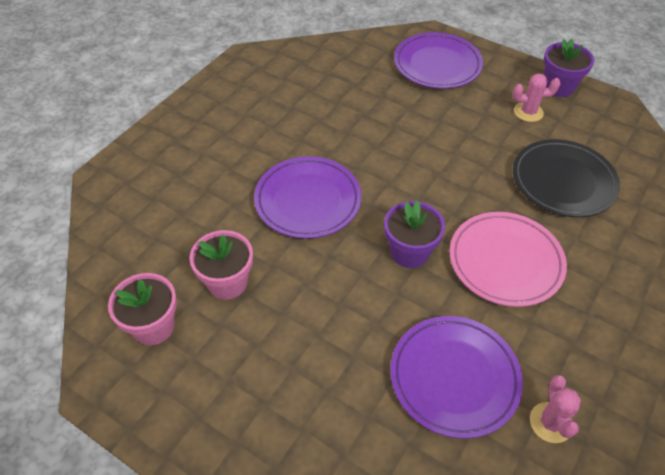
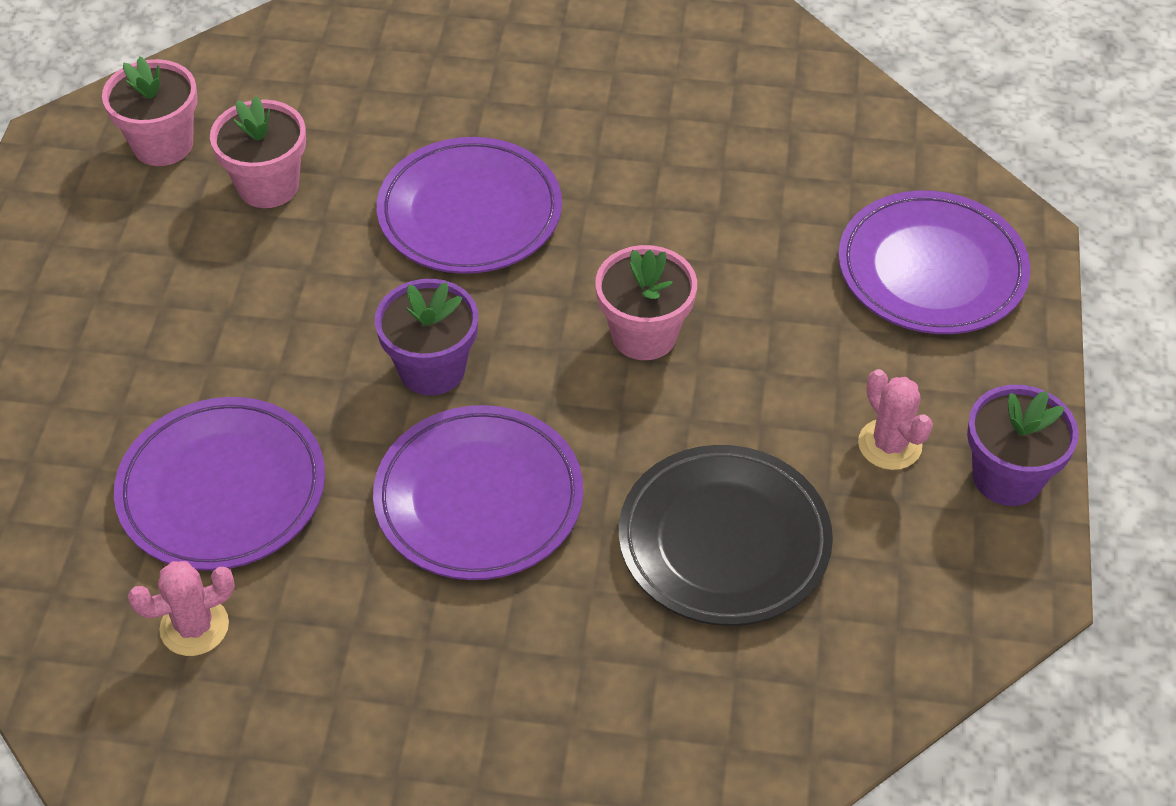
camera: 65 degrees right, 0 degrees up
(427, 165) = (644, 335): none -> pink flower pot
(505, 262) = (479, 499): pink plate -> purple plate

